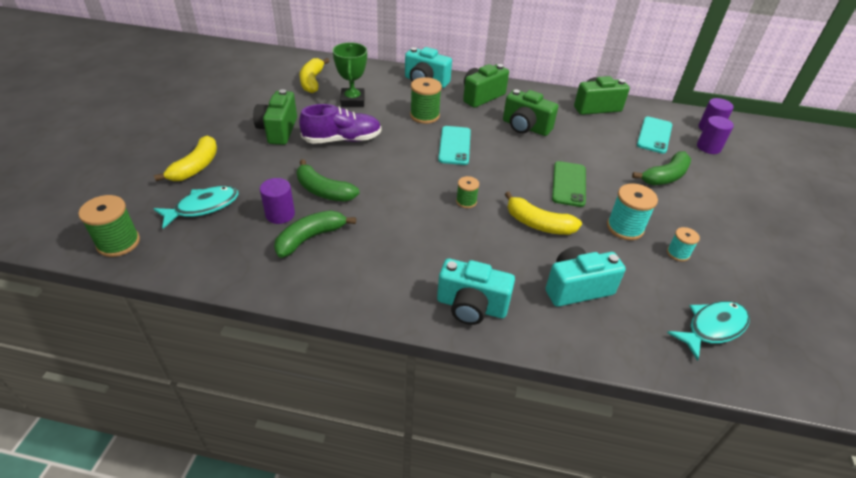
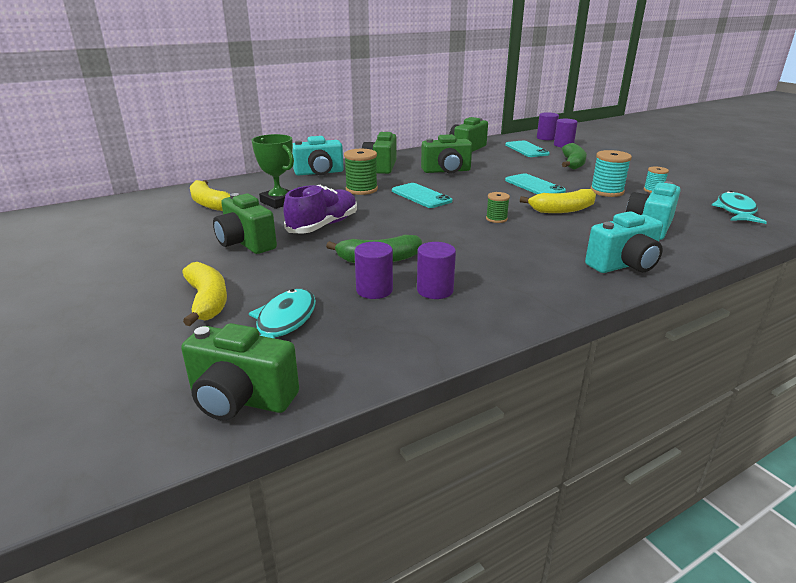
camera: 40 degrees left, 15 degrees down
(118, 243) = (241, 399): green spool -> green camera
(310, 238) = (435, 290): green banana -> purple cylinder
(569, 184) = (534, 186): green phone -> turquoise phone

